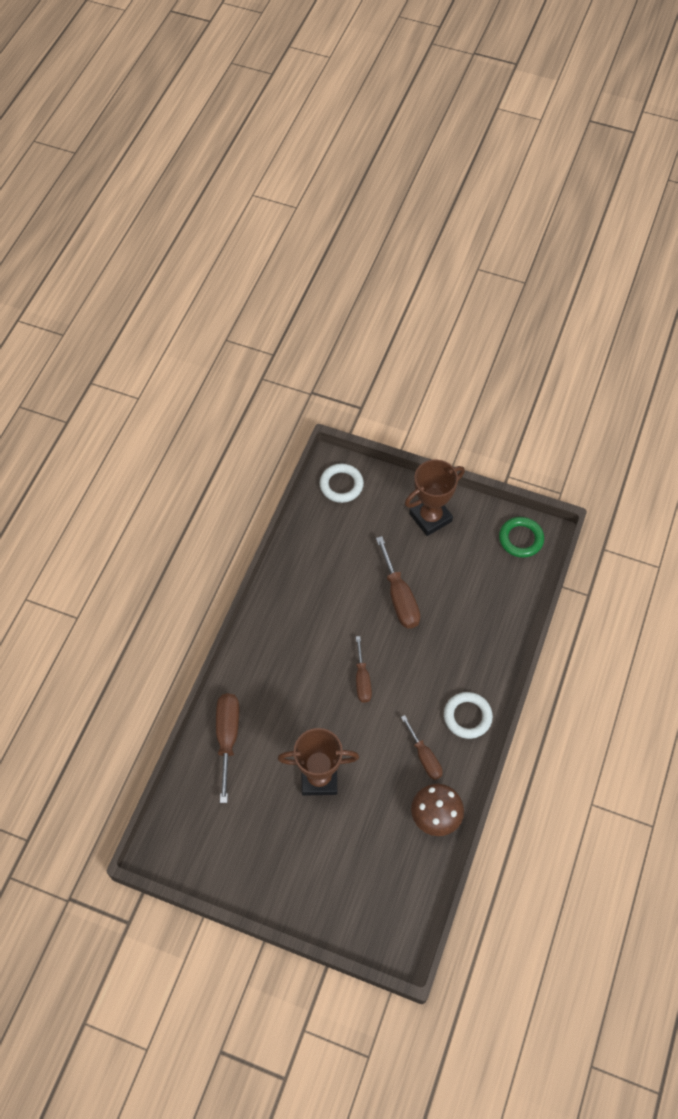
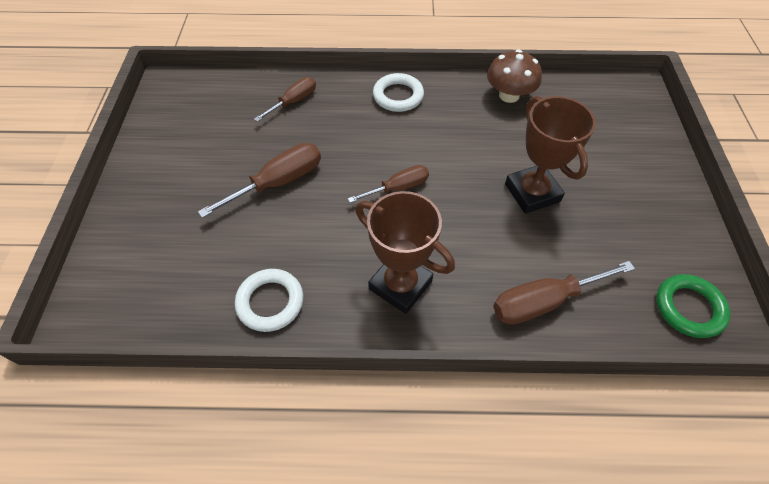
camera: 110 degrees left, 5 degrees down
(341, 485) = (114, 293): white ring -> white ring (270, 302)
(424, 757) = (457, 116): brown screwdriver -> brown screwdriver (294, 101)
(430, 517) = (157, 181): brown trophy -> brown trophy (400, 285)
(521, 539) = (174, 100): green ring -> green ring (689, 308)

